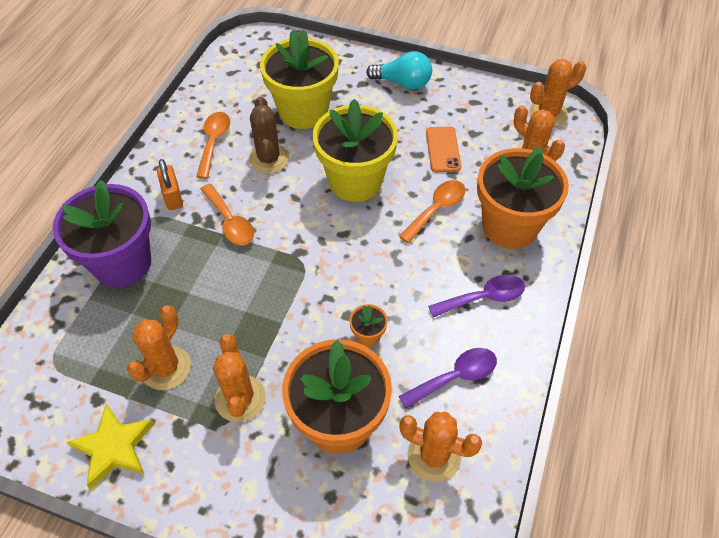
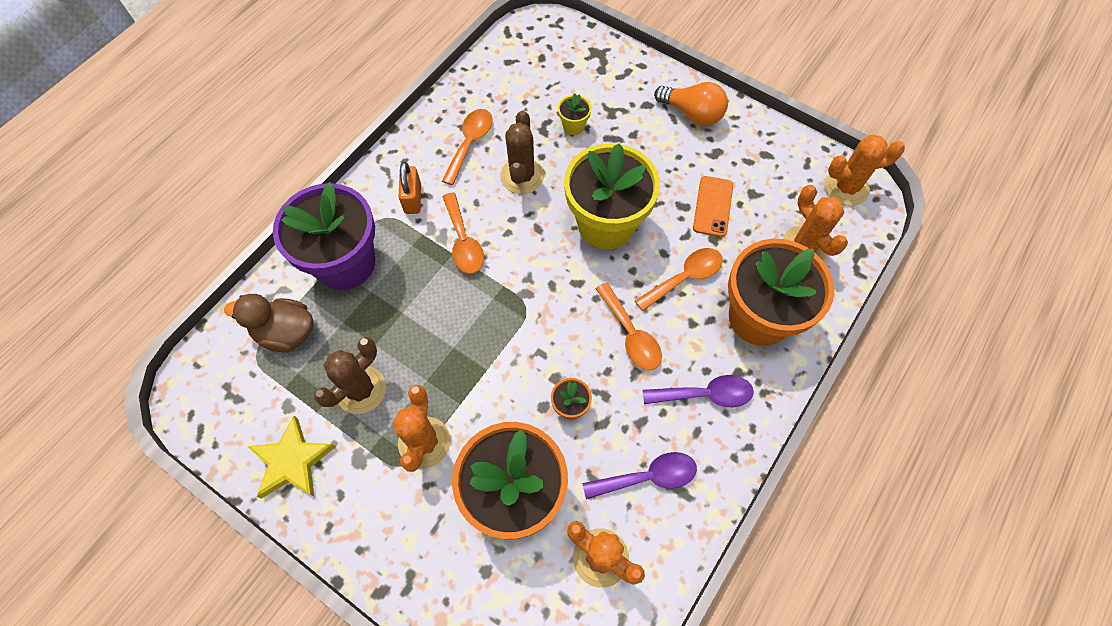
camera: 15 degrees right, 10 degrees up
(79, 335) = (286, 333): none -> brown duck
(166, 368) = (361, 390): orange cactus -> brown cactus
(303, 111) = (573, 126): yellow flower pot -> yellow flower pot, size x0.40
(403, 83) = (692, 114): turquoise light bulb -> orange light bulb
(404, 264) = (631, 335): none -> orange spoon

